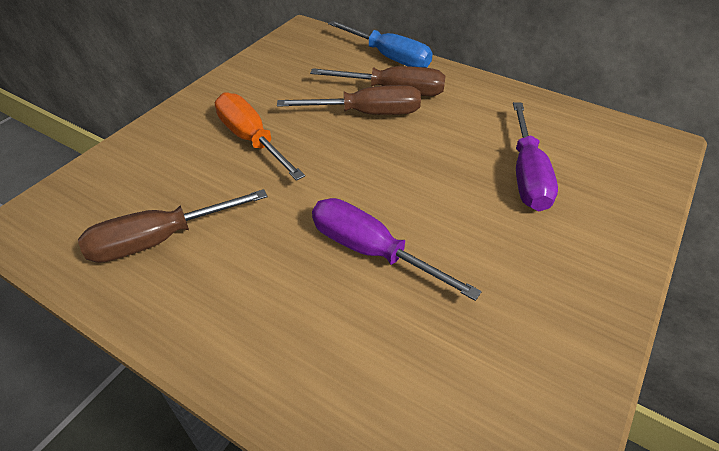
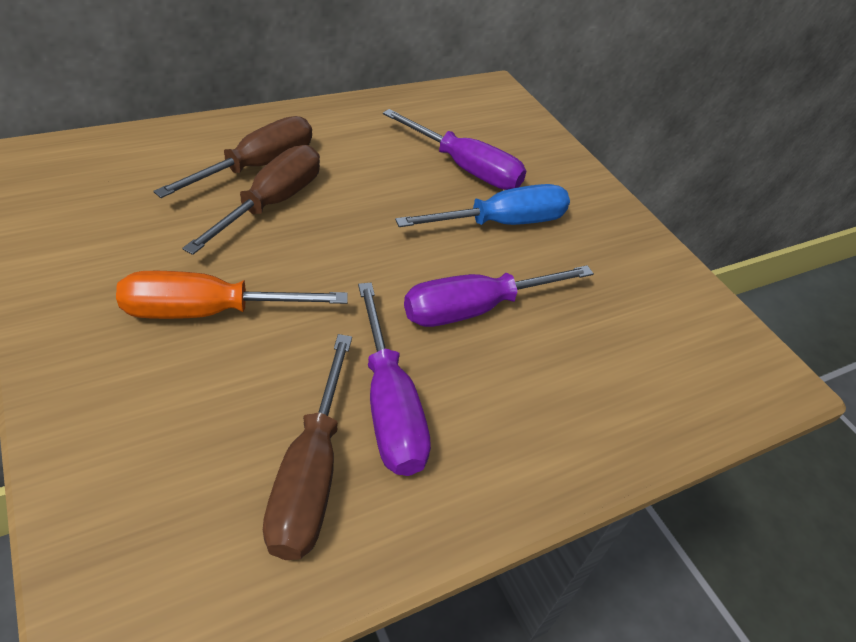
camera: 65 degrees left, 0 degrees up
(237, 249) = (389, 407): none -> purple screwdriver
(390, 58) = (192, 134): blue screwdriver -> blue screwdriver (503, 223)

